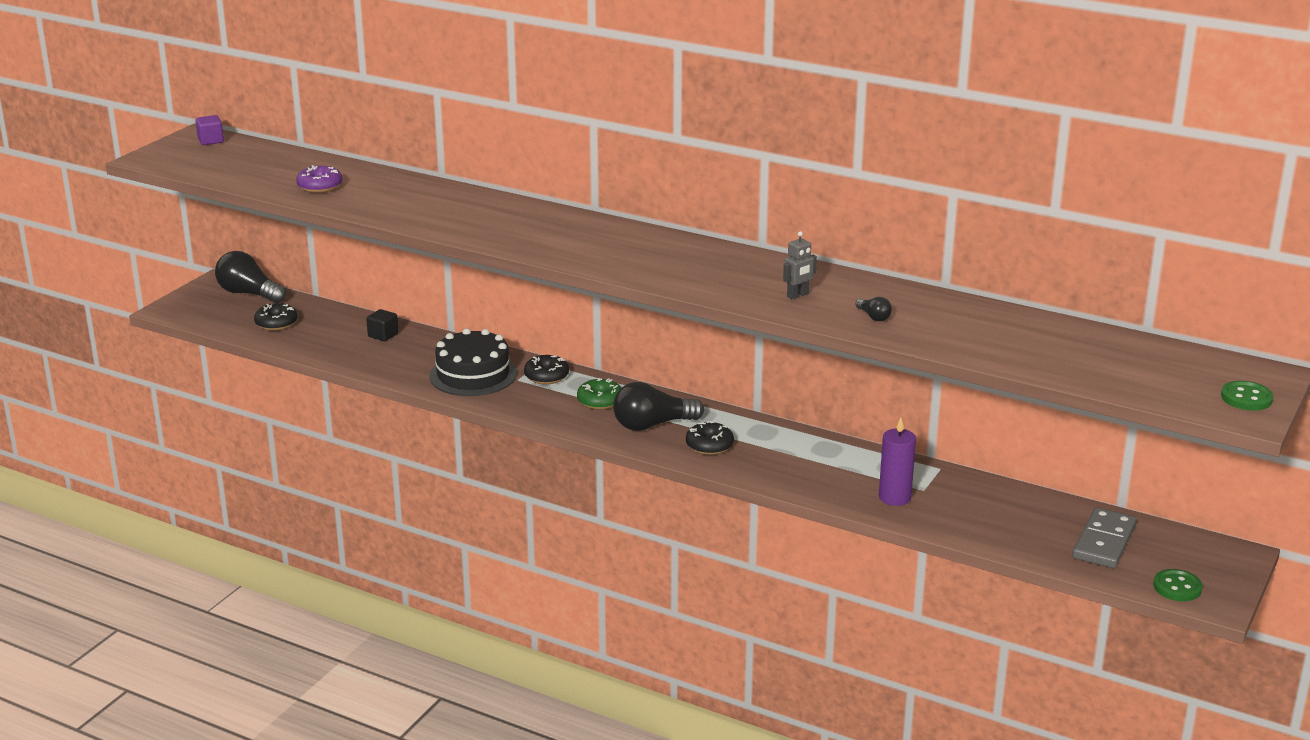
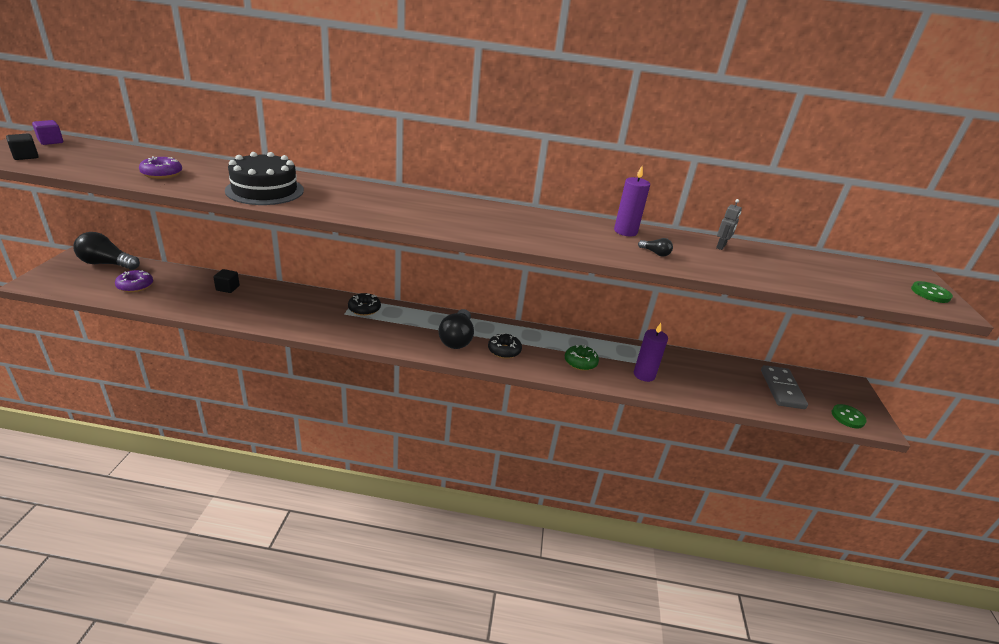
camera: 25 degrees left, 5 degrees up
(185, 161) = (26, 156): none -> black cube
(276, 323) = (135, 286): black donut -> purple donut
(473, 374) = (309, 313): black cake -> black cake (265, 190)
(600, 401) = (411, 324): green donut -> green donut (580, 362)
(652, 425) = (457, 339): black light bulb -> black light bulb turned 45 degrees counterclockwise
(797, 295) = (591, 240): grey robot -> grey robot (721, 246)
(861, 287) = (625, 231): none -> purple candle

